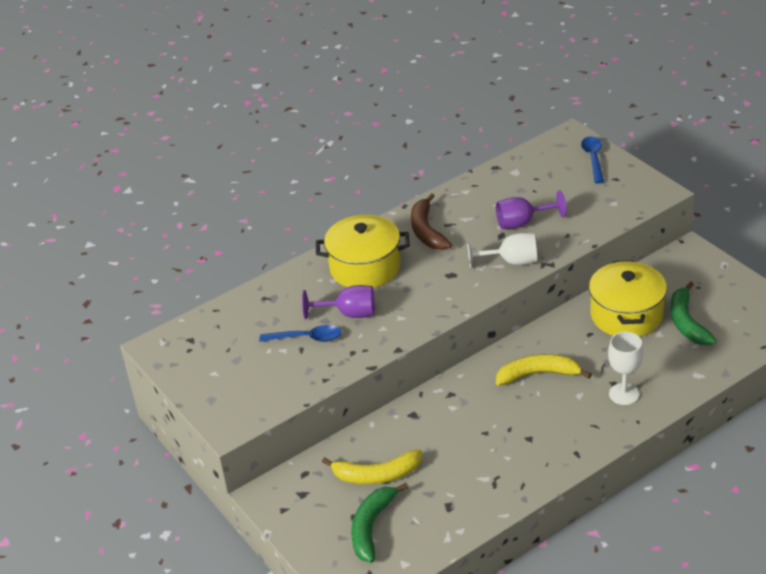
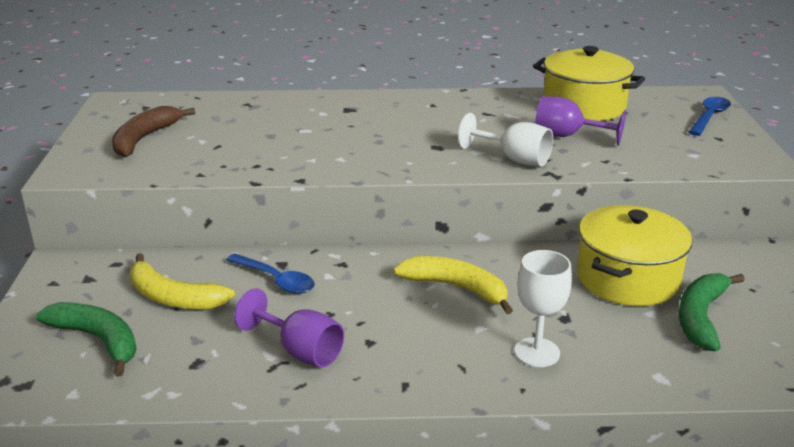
camera: 30 degrees right, 10 degrees down
(307, 338) = (235, 141): blue spoon -> blue spoon (276, 280)
(349, 314) = (298, 139): purple goblet -> purple goblet (300, 351)
(365, 267) = (364, 115): yellow pot -> yellow pot (584, 106)
(371, 527) = (98, 340): green banana -> green banana turned 75 degrees clockwise
(426, 231) = (459, 111): brown banana -> brown banana (144, 138)

